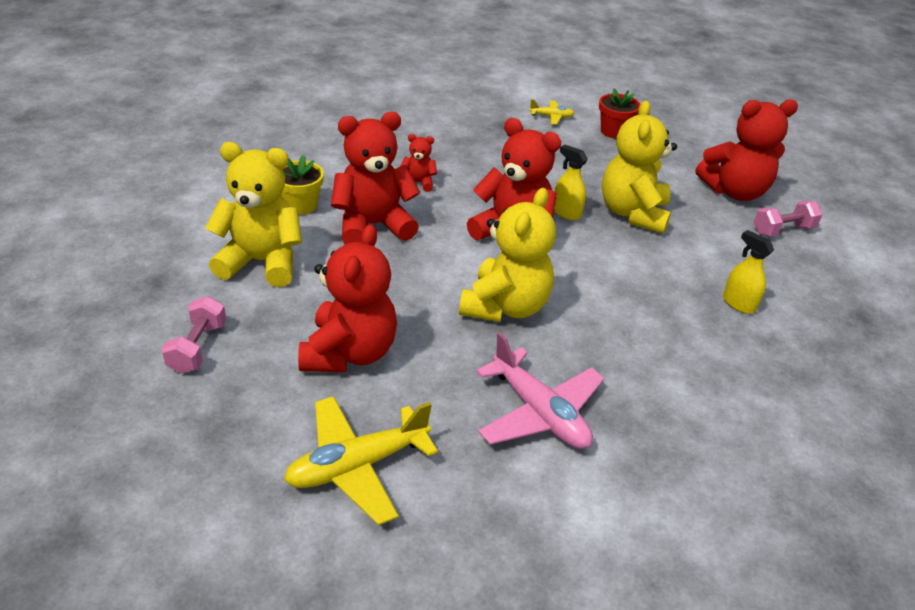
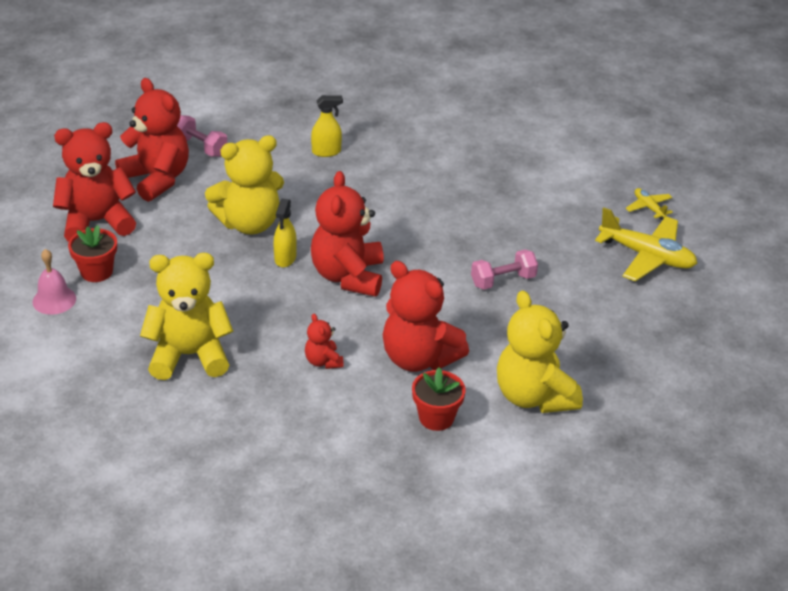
camera: 120 degrees left, 0 degrees up
(197, 347) = (650, 373): pink dumbbell -> pink dumbbell (503, 281)
(301, 205) = (436, 418): yellow flower pot -> red flower pot
(349, 353) = (570, 301): red teddy bear -> red teddy bear (97, 222)
(505, 306) = (444, 250): yellow teddy bear -> yellow teddy bear (189, 355)
(539, 413) = (527, 204): pink plane -> none
(551, 117) = (98, 323): yellow plane -> yellow plane (648, 207)
(591, 109) = (54, 300): none -> pink bell
(738, 303) = (326, 152): yellow spray bottle -> yellow spray bottle turned 120 degrees counterclockwise

